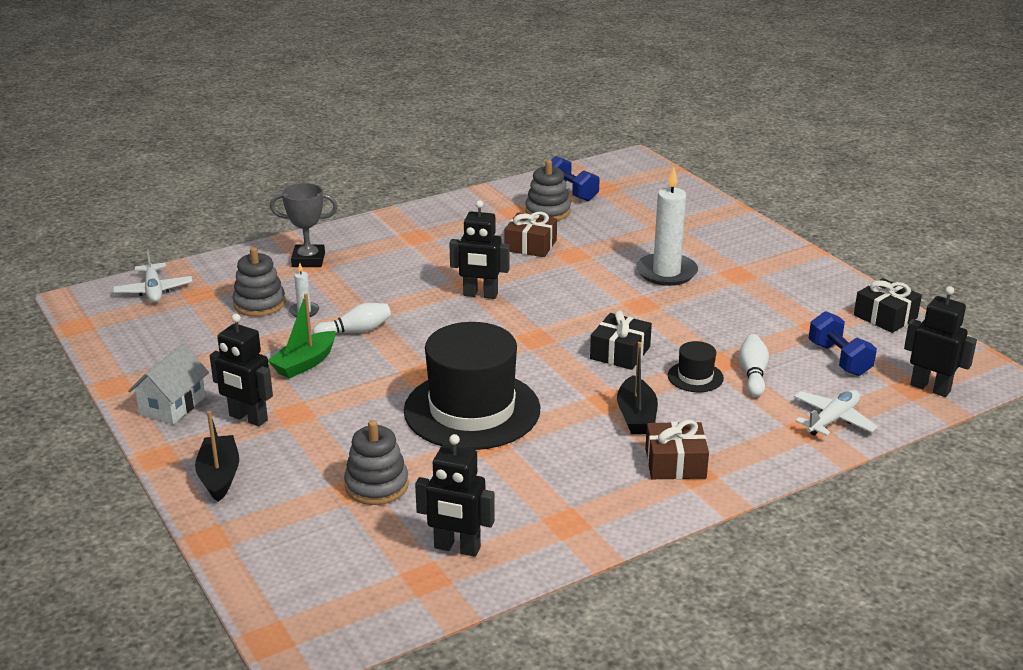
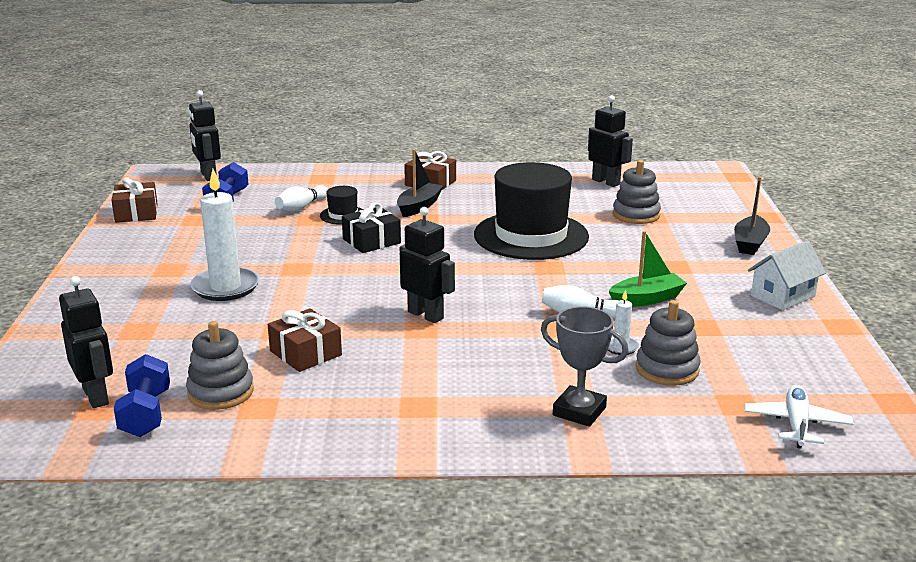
camera: 150 degrees left, 5 degrees down
(248, 418) = (716, 272): black robot -> black robot (96, 396)
(832, 420) = (300, 178): white plane -> none
(885, 316) = (136, 213): black gift -> brown gift

